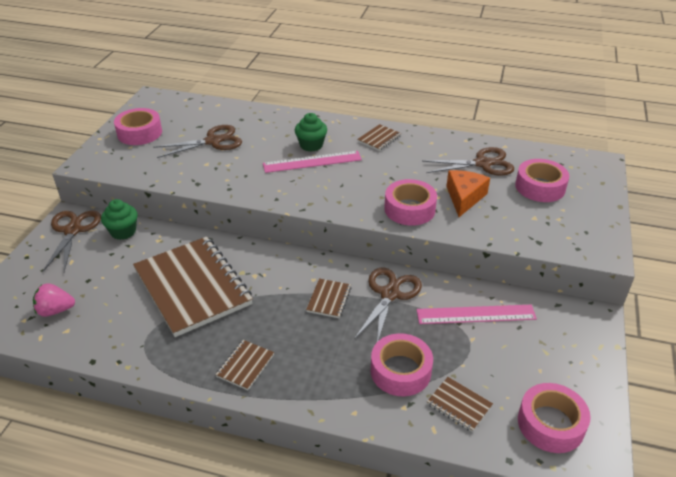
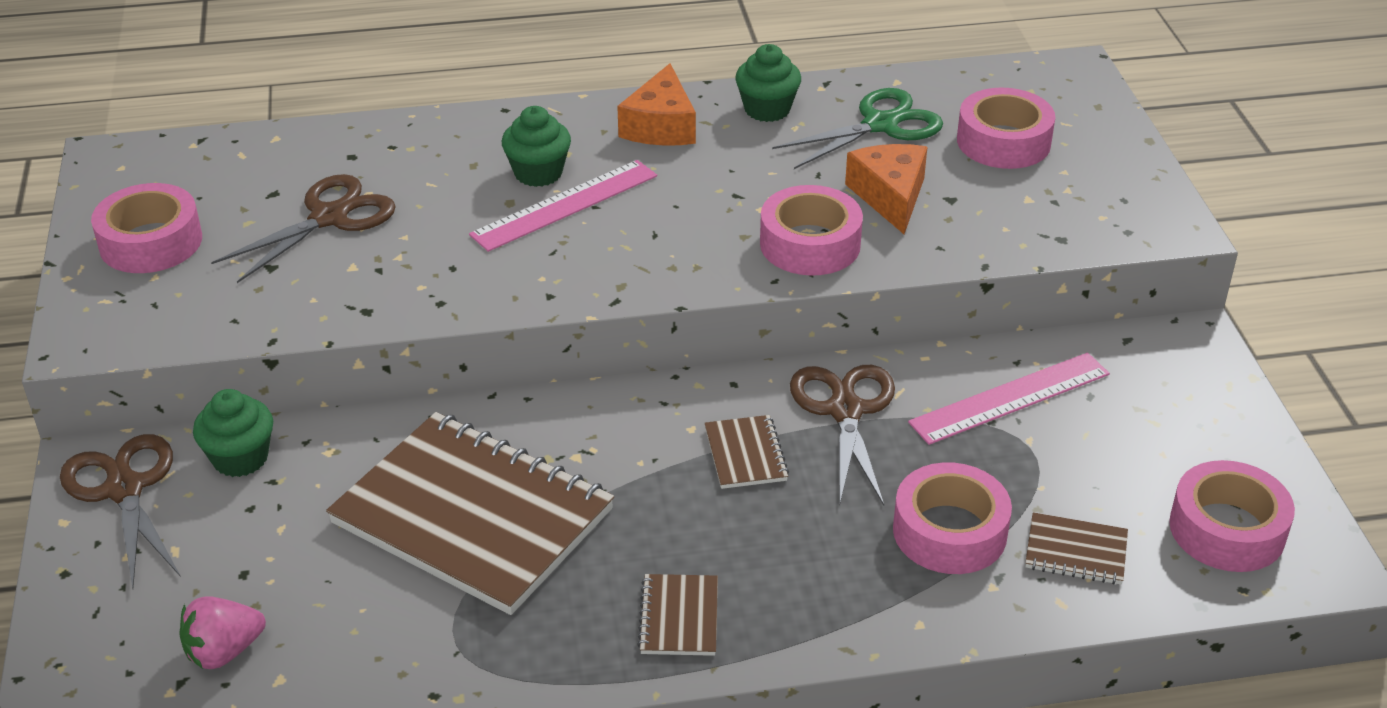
camera: 25 degrees left, 0 degrees up
(379, 139) = (660, 126): brown notebook -> orange cheese
(433, 143) = (767, 109): none -> green cupcake
(483, 164) = (880, 125): brown scissors -> green scissors

